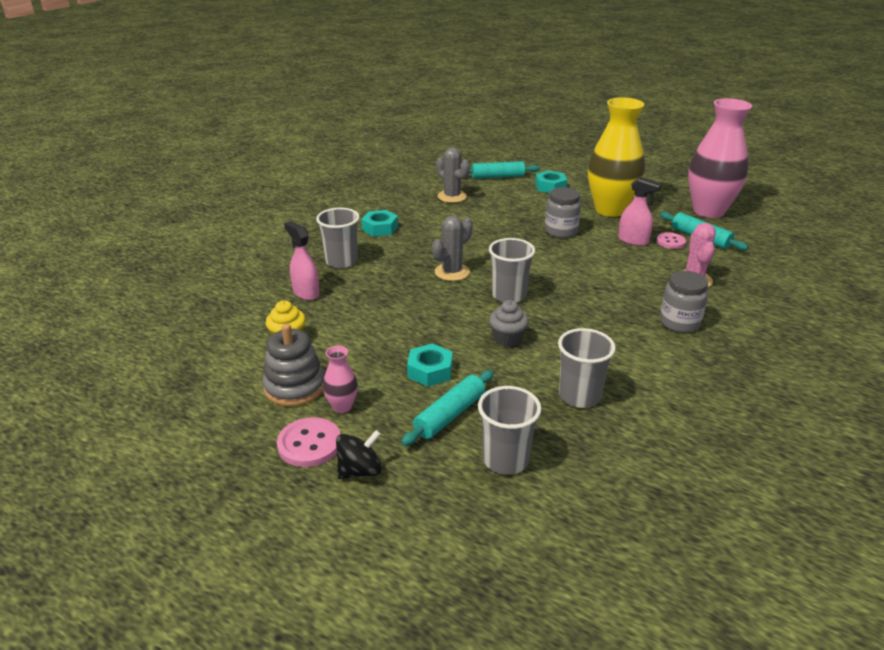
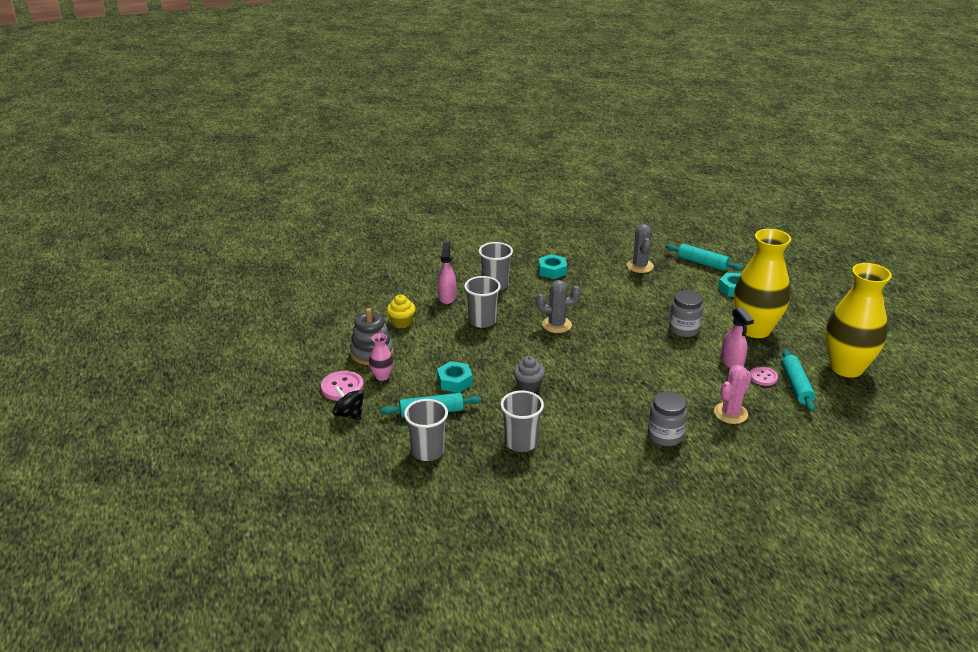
camera: 40 degrees right, 0 degrees up
(360, 471) = (349, 414): black spinning top -> black spinning top turned 150 degrees counterclockwise
(509, 295) = (572, 359): grey cup -> grey cup (482, 321)
(708, 211) = (846, 368): pink vase -> yellow vase

